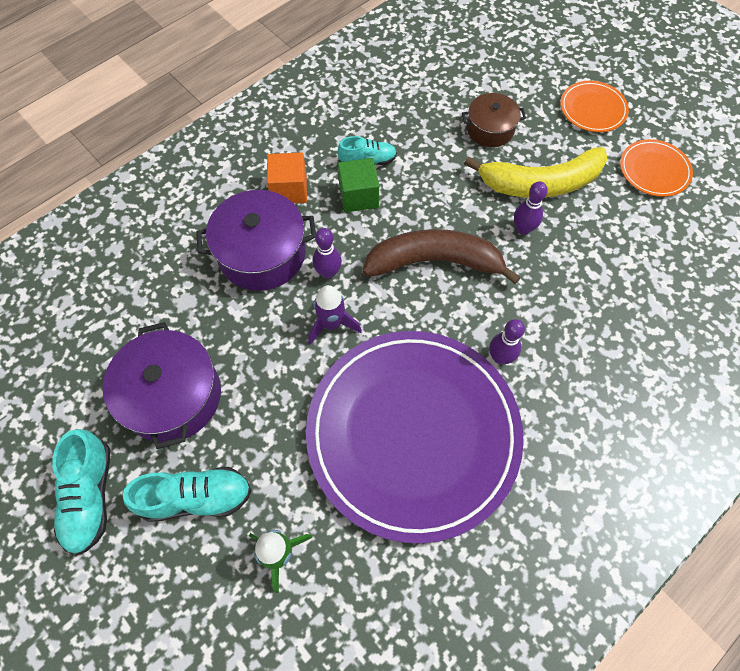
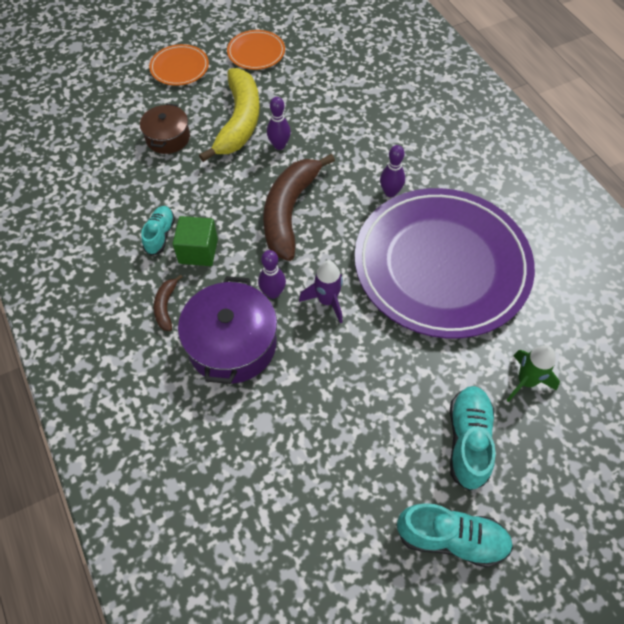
camera: 75 degrees left, 5 degrees down
(173, 396) = (364, 448): purple pot -> none
(289, 190) = (166, 306): orange cube -> brown banana

